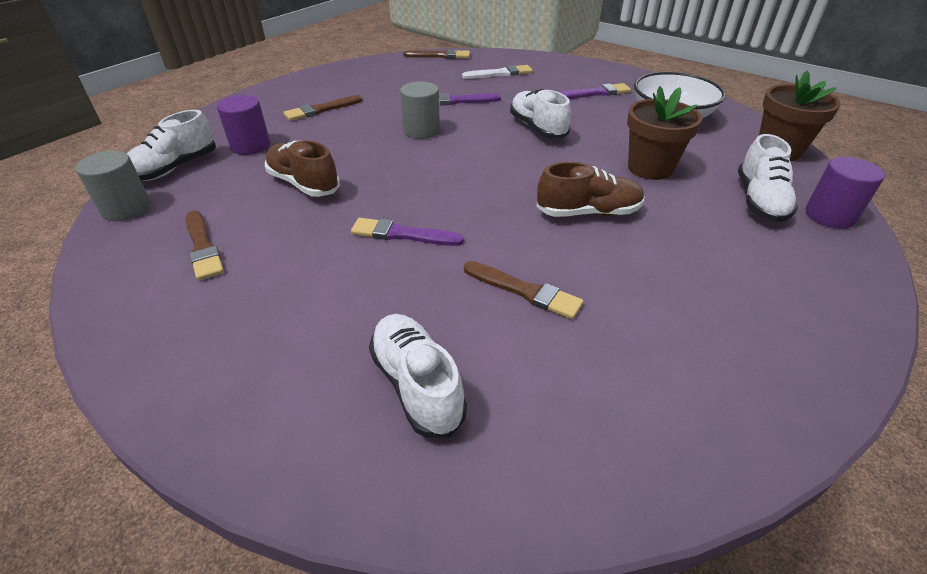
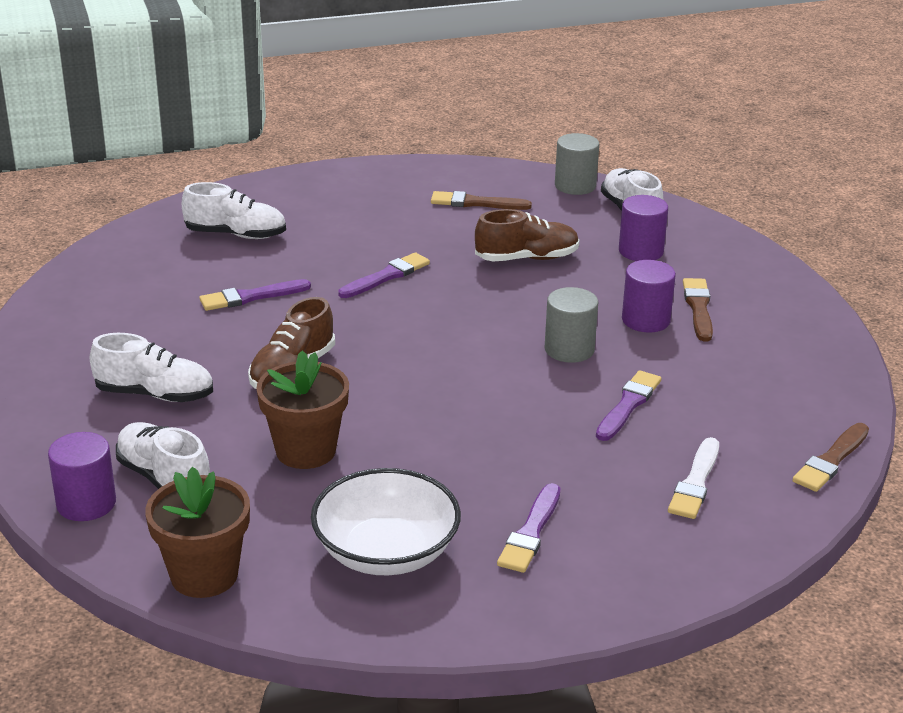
camera: 125 degrees right, 10 degrees down
(355, 119) = (645, 320): none -> purple cylinder
(524, 291) = (251, 297): brown brush -> purple brush
(537, 128) = (484, 426): white shoe -> white shoe (155, 394)

